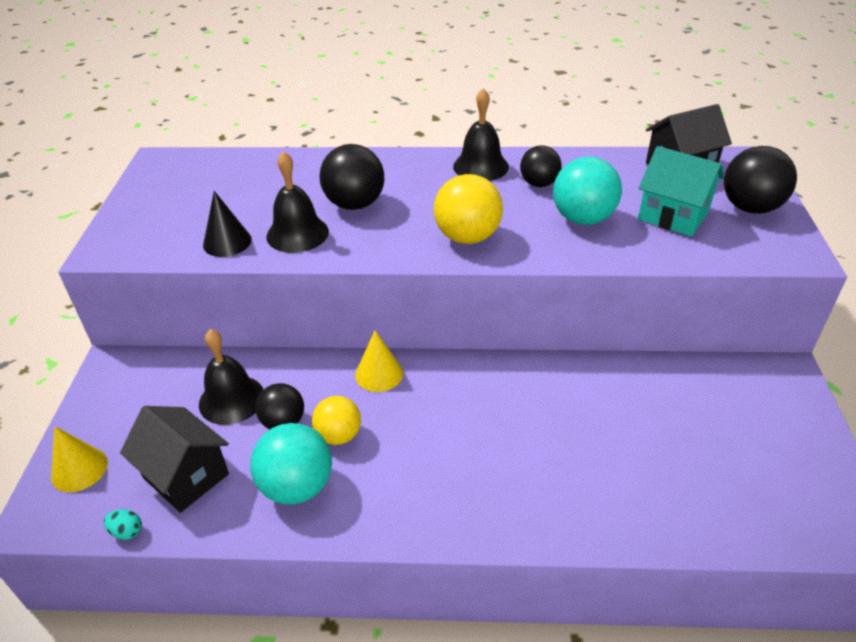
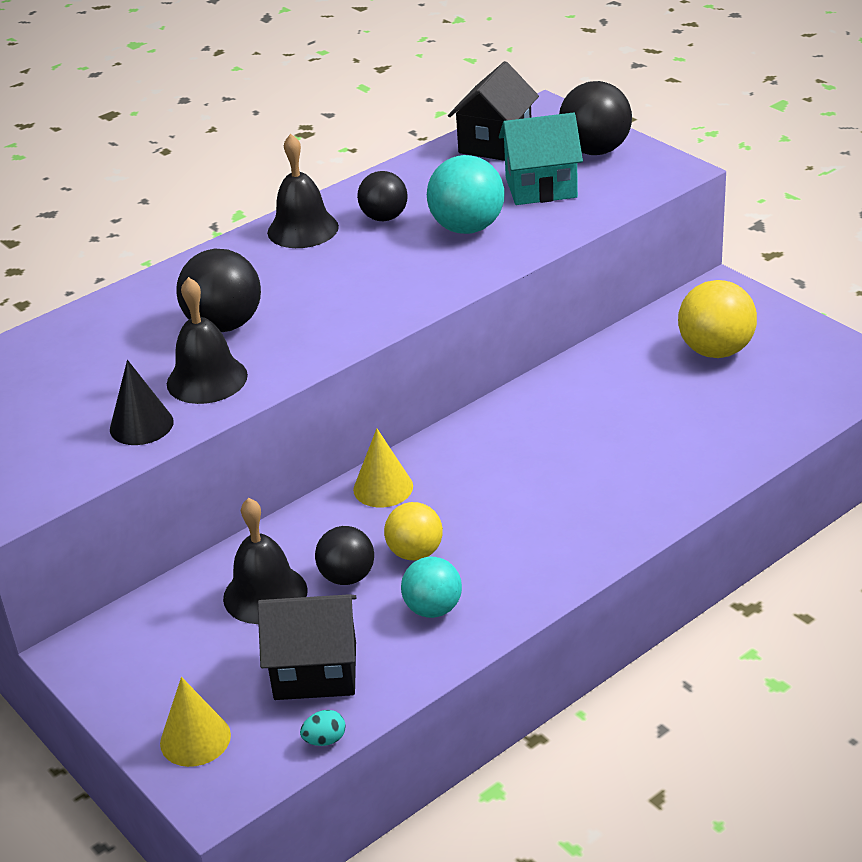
camera: 40 degrees left, 5 degrees down
(297, 486) = (433, 609): turquoise ball -> turquoise ball, size x0.66
(467, 237) = (384, 295): yellow ball -> yellow ball (715, 351)

